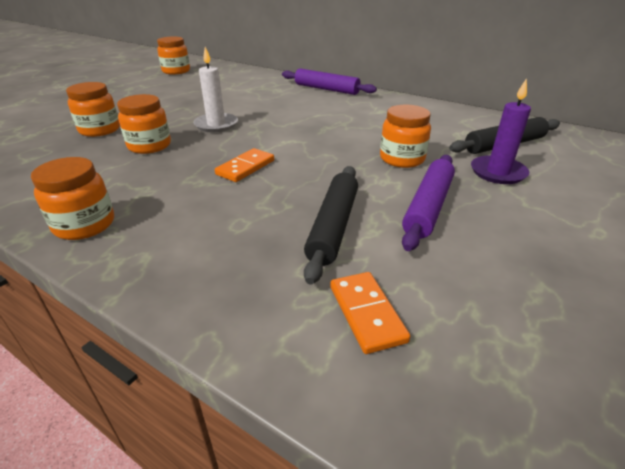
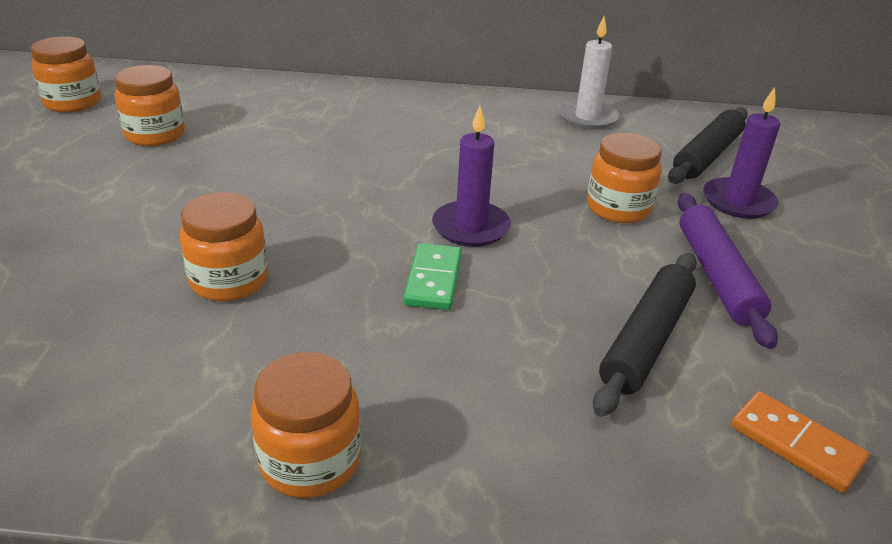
camera: 30 degrees left, 0 degrees up
(100, 130) = (88, 271): orange jar -> orange jar (155, 135)
(216, 125) = (293, 209): white candle -> white candle (587, 117)
(245, 167) = (433, 280): orange domino -> green domino
(297, 149) = (470, 227): none -> purple candle
(326, 89) = (390, 99): purple rolling pin -> none
(333, 226) = (646, 340): black rolling pin -> black rolling pin turned 45 degrees clockwise

